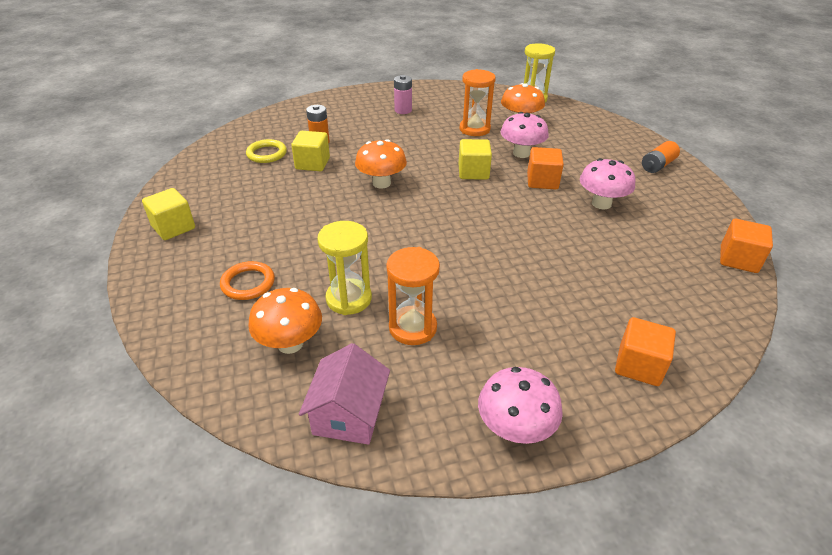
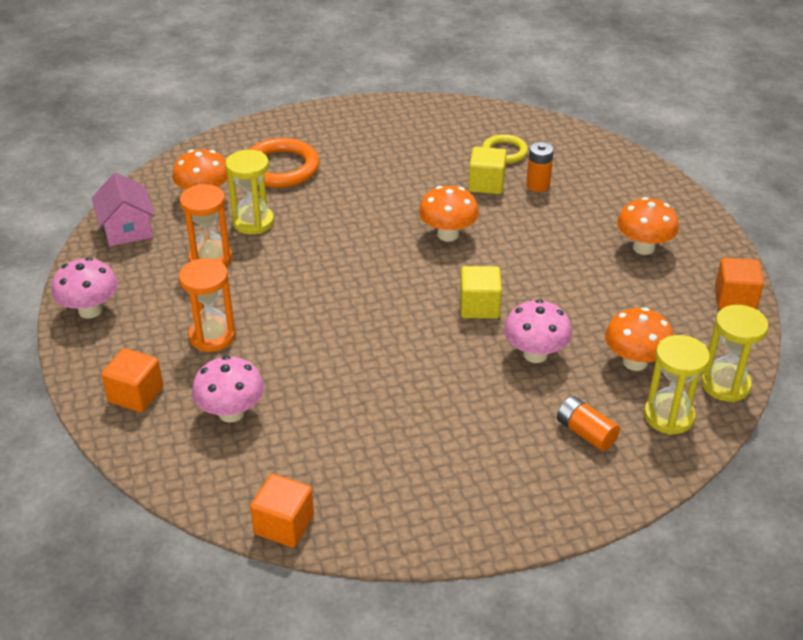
camera: 90 degrees right, 0 degrees up
(173, 227) = (364, 119): yellow cube -> none
(248, 283) = (280, 168): orange ring -> orange ring, size x1.65
(348, 414) = (127, 229): pink house -> pink house turned 60 degrees clockwise
(403, 110) = (643, 247): pink battery -> orange mushroom
(474, 129) = (600, 313): orange hourglass -> orange hourglass (212, 336)
(542, 181) = (462, 367): orange cube -> orange cube (735, 299)
(565, 116) = (668, 416): none -> yellow hourglass
(601, 203) = (410, 416): pink mushroom -> pink mushroom (231, 413)
(657, 165) = (518, 500): orange battery -> orange battery (585, 433)

